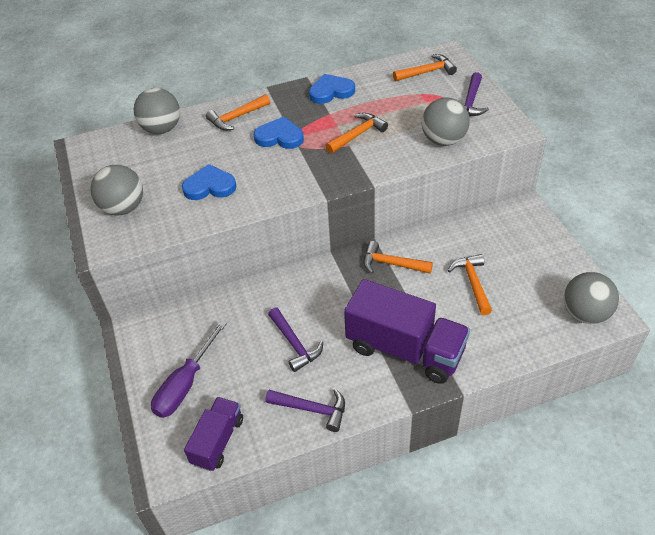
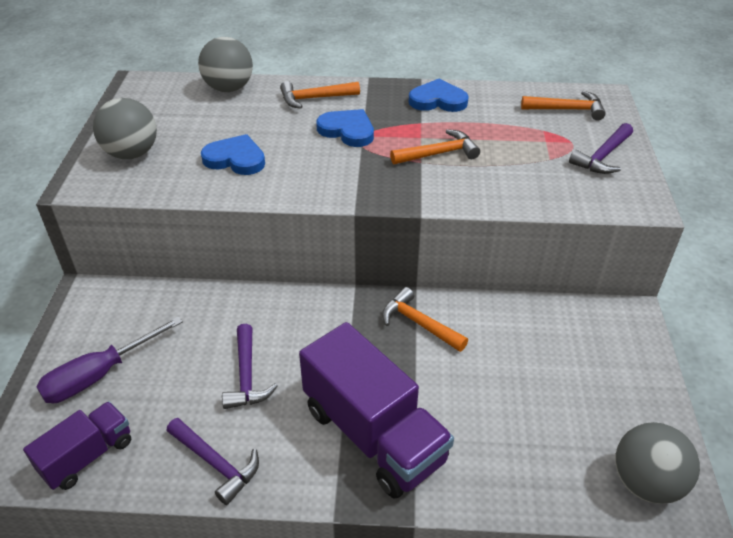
camera: 20 degrees right, 5 degrees down
(443, 140) = (541, 190): grey ball -> none
(472, 283) = (509, 383): orange hammer -> none

